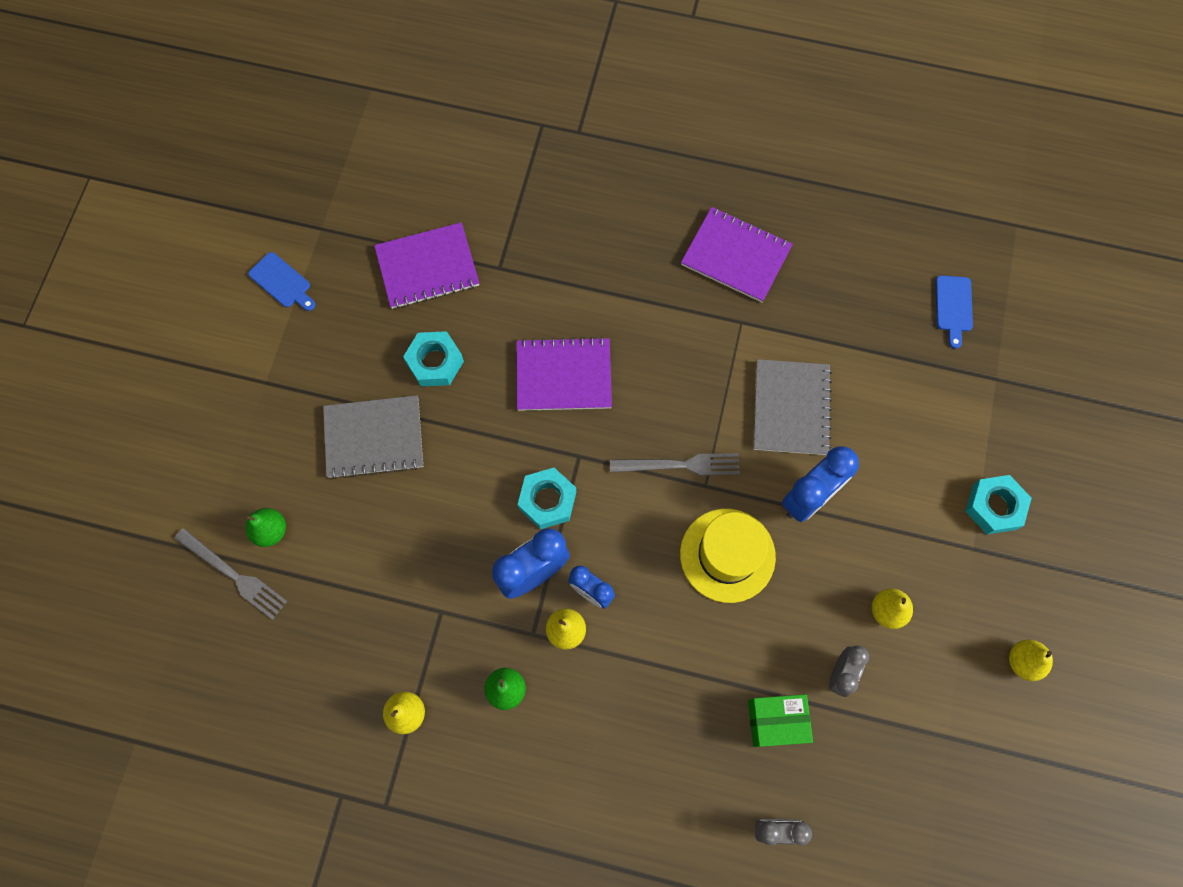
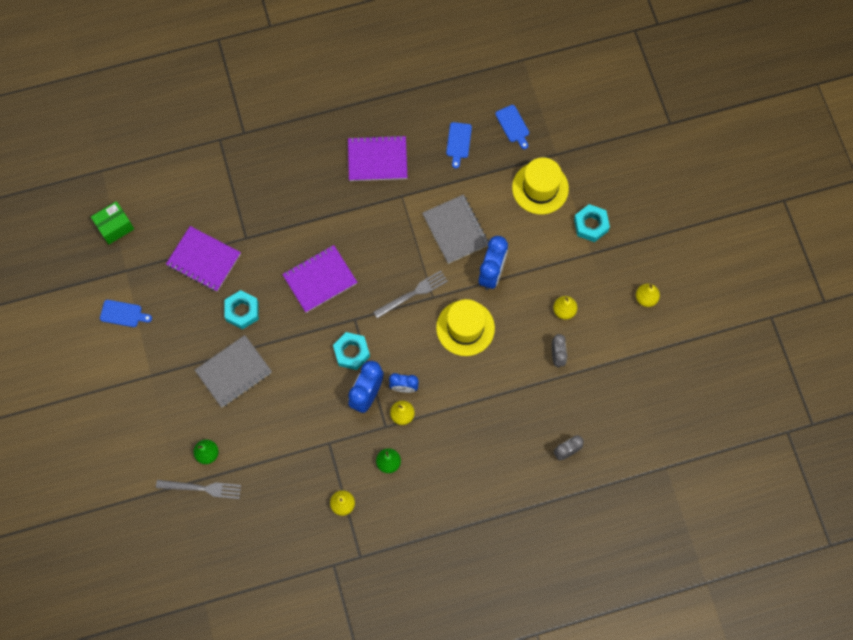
camera: 30 degrees left, 0 degrees up
(427, 267) = (204, 259): purple notebook -> purple notebook turned 75 degrees clockwise
(776, 721) = (537, 399): green box -> green box (115, 227)
(862, 291) = (458, 142): none -> blue cutting board
(946, 414) = (540, 188): none -> yellow hat

